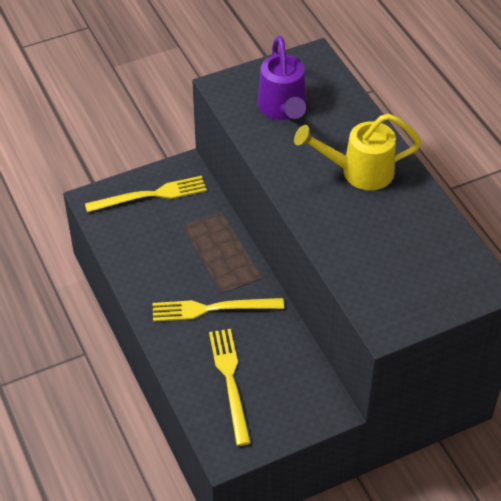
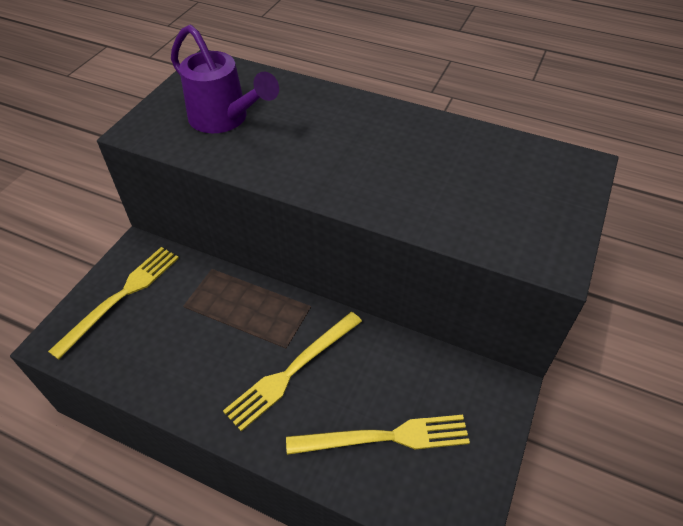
camera: 40 degrees left, 0 degrees up
(230, 381) = (385, 437): yellow fork -> yellow fork turned 135 degrees clockwise
(358, 172) = (357, 135): yellow watering can -> none

